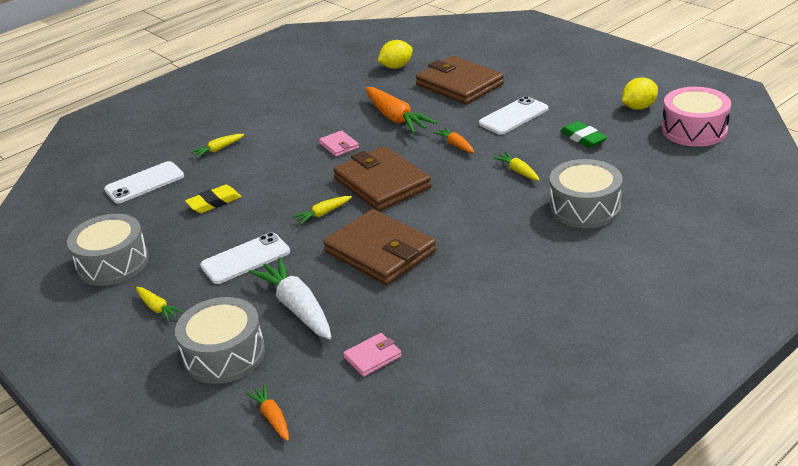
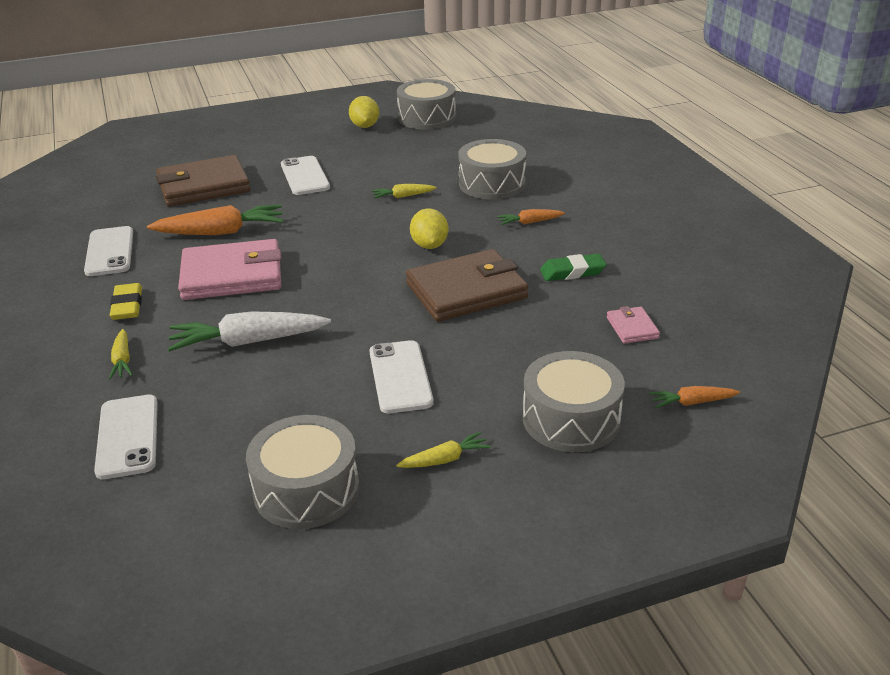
camera: 70 degrees left, 0 degrees up
(214, 202) = (251, 382): yellow eraser -> yellow eraser (127, 306)
(297, 307) = (521, 357): white carrot -> white carrot (247, 342)
(323, 214) = (362, 311): yellow carrot -> none
(339, 146) = (232, 275): pink wallet -> pink wallet, size x2.22
(341, 92) = (109, 252): none -> white phone
(382, 183) = (342, 265): brown wallet -> none
(396, 67) = (107, 209): yellow lemon -> yellow lemon (429, 245)
(456, 145) = (319, 213): orange carrot -> orange carrot (529, 222)
(583, 138) = (384, 158): green eraser -> green eraser (572, 272)
(694, 130) = (427, 117): pink drum -> grey drum

